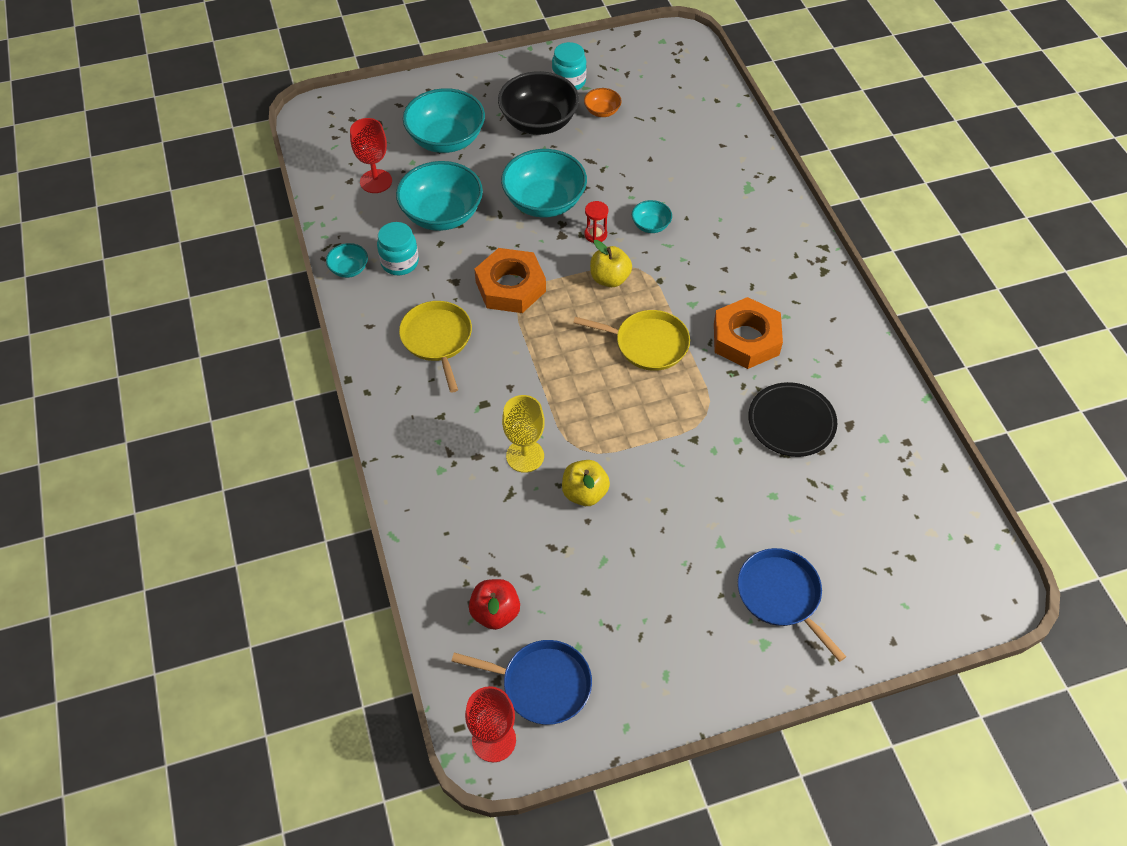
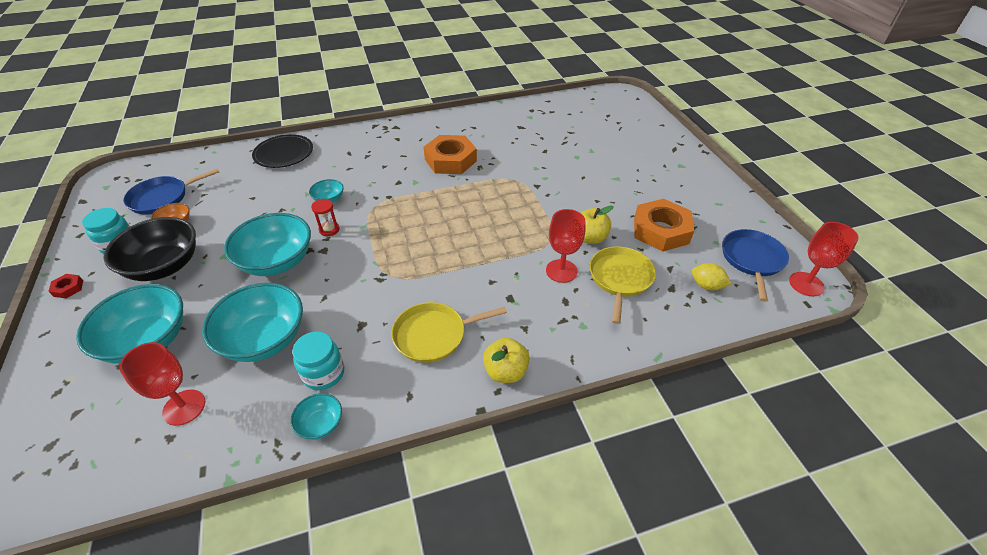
camera: 90 degrees left, 10 degrees down
(495, 612) = (706, 285): red apple -> yellow lemon
(510, 286) = (377, 283): orange nut -> orange nut (661, 230)
(511, 69) = (68, 288): none -> red nut
(525, 456) = (561, 271): yellow goblet -> red goblet
(609, 279) = (381, 222): yellow apple -> yellow apple (505, 371)
(647, 344) = (451, 204): yellow pan -> yellow pan (620, 278)
(781, 595) = (646, 158): blue pan -> blue pan (162, 198)
(791, 422) = (520, 147): black plate -> black plate (284, 154)

